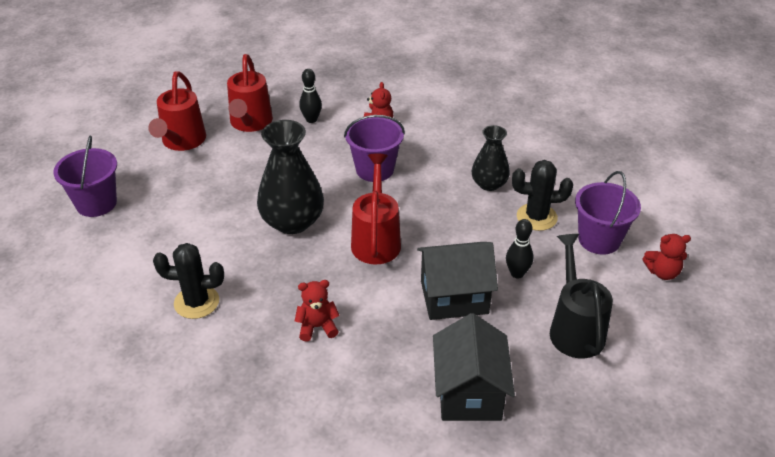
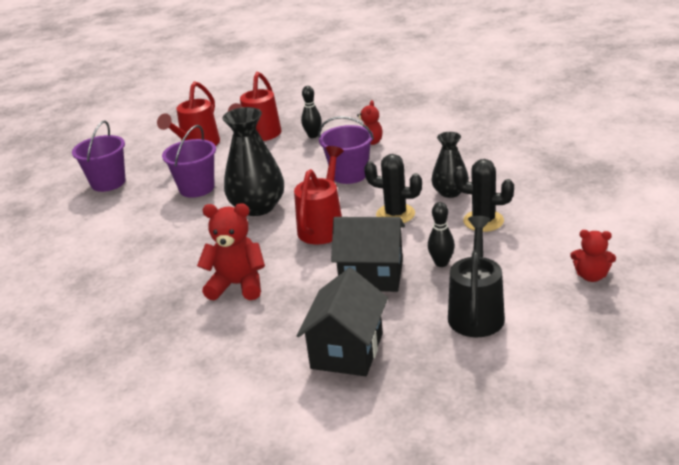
camera: 20 degrees right, 10 degrees down
(196, 302) = (148, 257): black cactus -> black cactus (395, 214)
(317, 327) = (237, 285): red teddy bear -> red teddy bear, size x1.62
(599, 240) = (537, 244): purple bucket -> purple bucket (197, 188)

